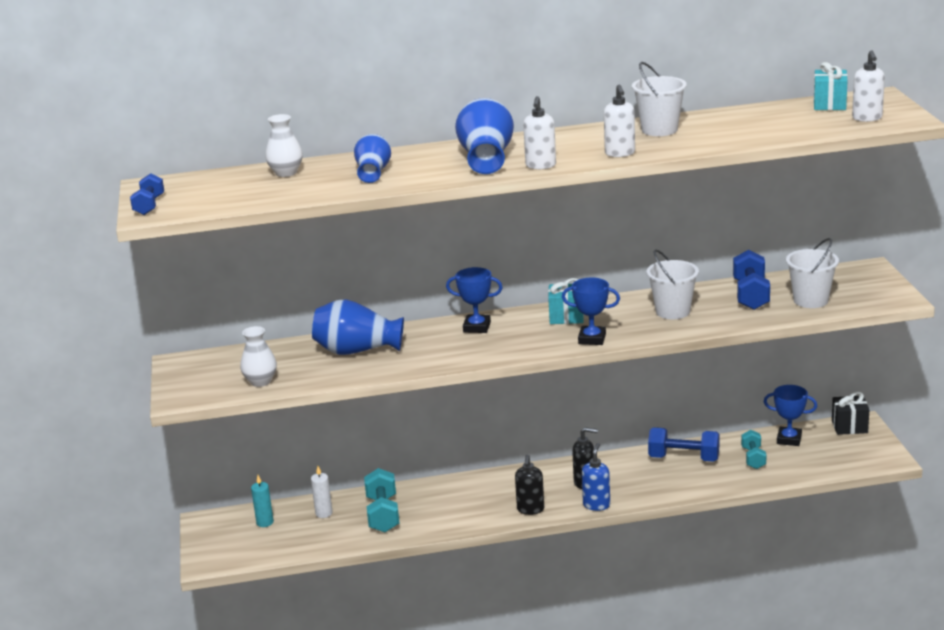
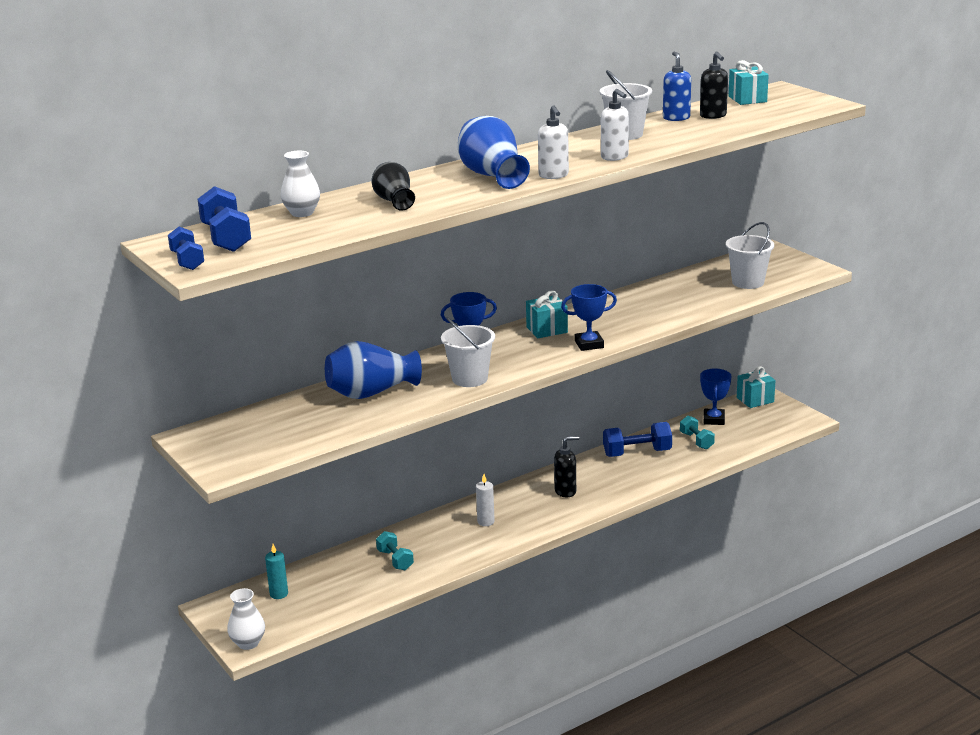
camera: 25 degrees left, 0 degrees up
(260, 381) = (297, 438): white vase -> white vase (248, 643)
(324, 513) = (334, 572): white candle -> white candle (486, 522)
(373, 172) = (394, 201): blue vase -> black vase
(383, 514) = (395, 560): turquoise dumbbell -> turquoise dumbbell, size x0.64
(530, 509) = (534, 525): black soap dispenser -> black soap dispenser (713, 116)
(596, 505) = (592, 508): blue soap dispenser -> blue soap dispenser (676, 118)
(672, 311) = (639, 310): white bucket -> white bucket (469, 379)
(751, 295) = (693, 286): blue dumbbell -> blue dumbbell (226, 238)
(789, 439) = (714, 420): blue trophy -> blue trophy turned 75 degrees counterclockwise
(849, 427) = (755, 400): black gift -> turquoise gift
(867, 118) = (793, 106): white soap dispenser -> none

